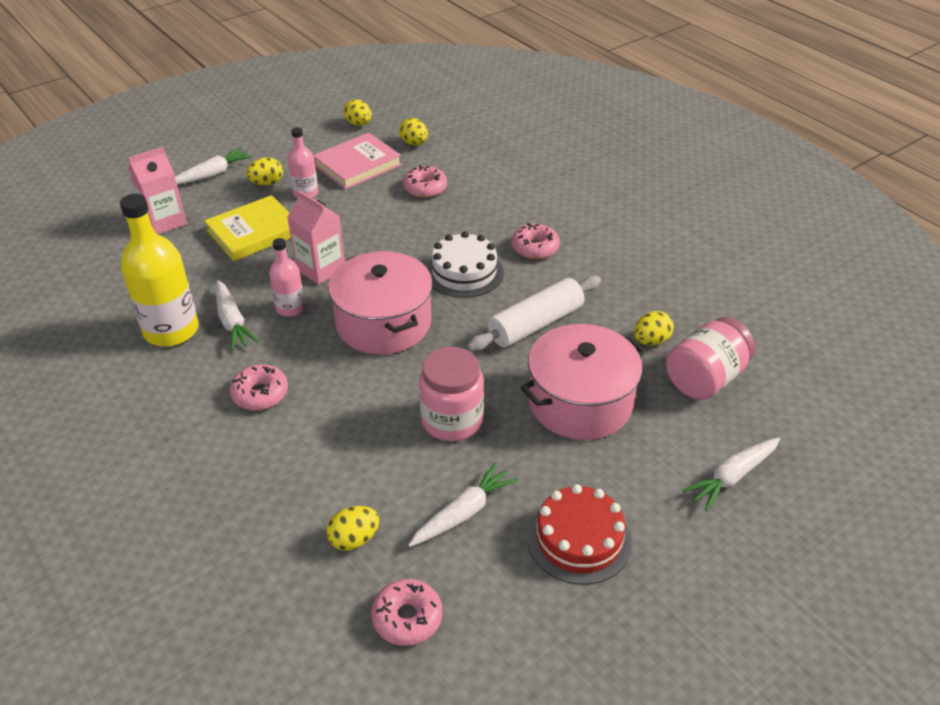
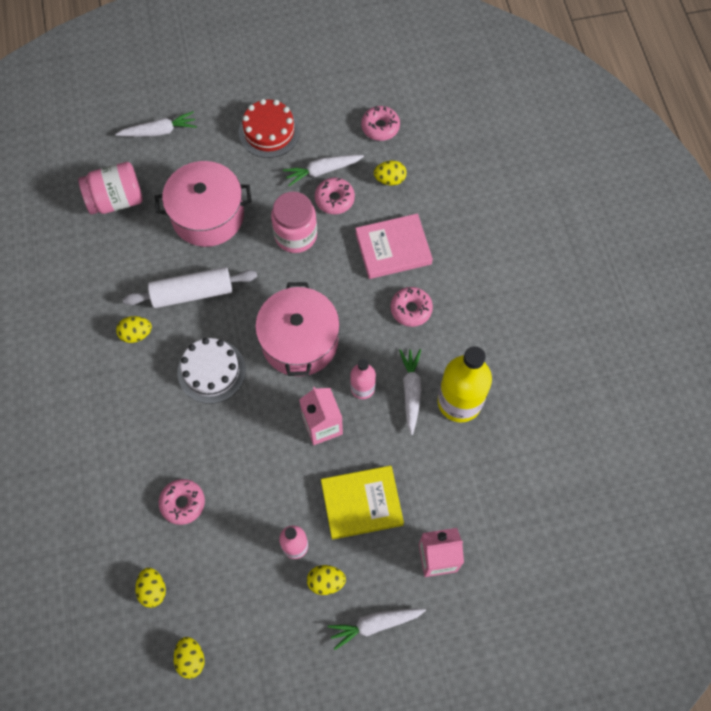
camera: 155 degrees left, 25 degrees up
(357, 165) = (227, 574): pink book -> pink book (393, 248)
(535, 248) = (139, 375): pink donut -> pink donut (334, 199)
(651, 341) = (125, 244): yellow egg -> yellow egg (136, 334)

